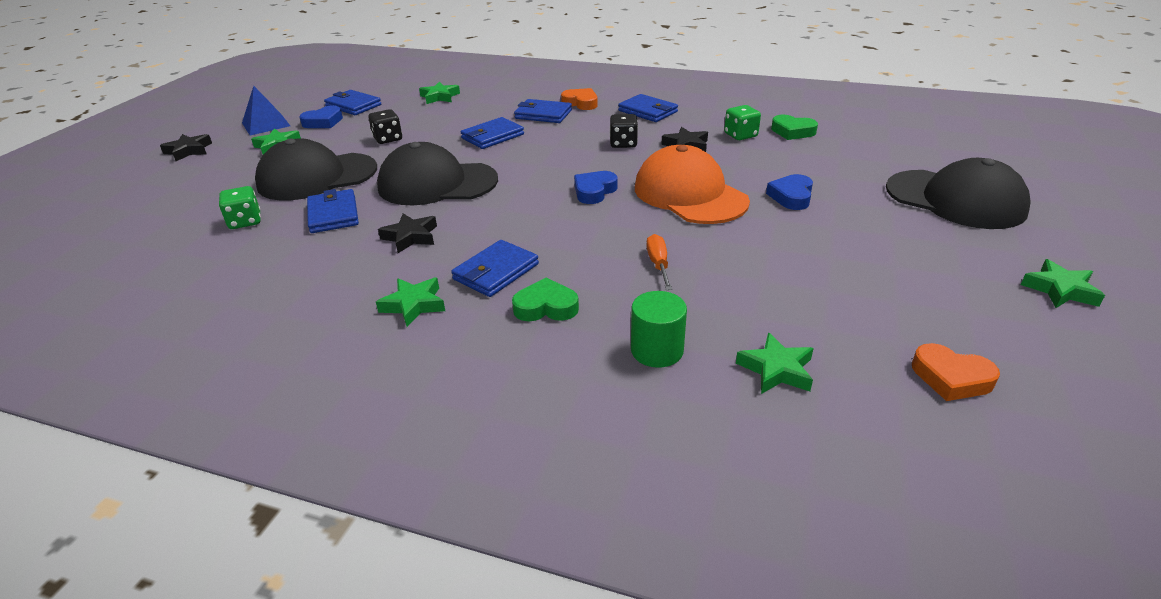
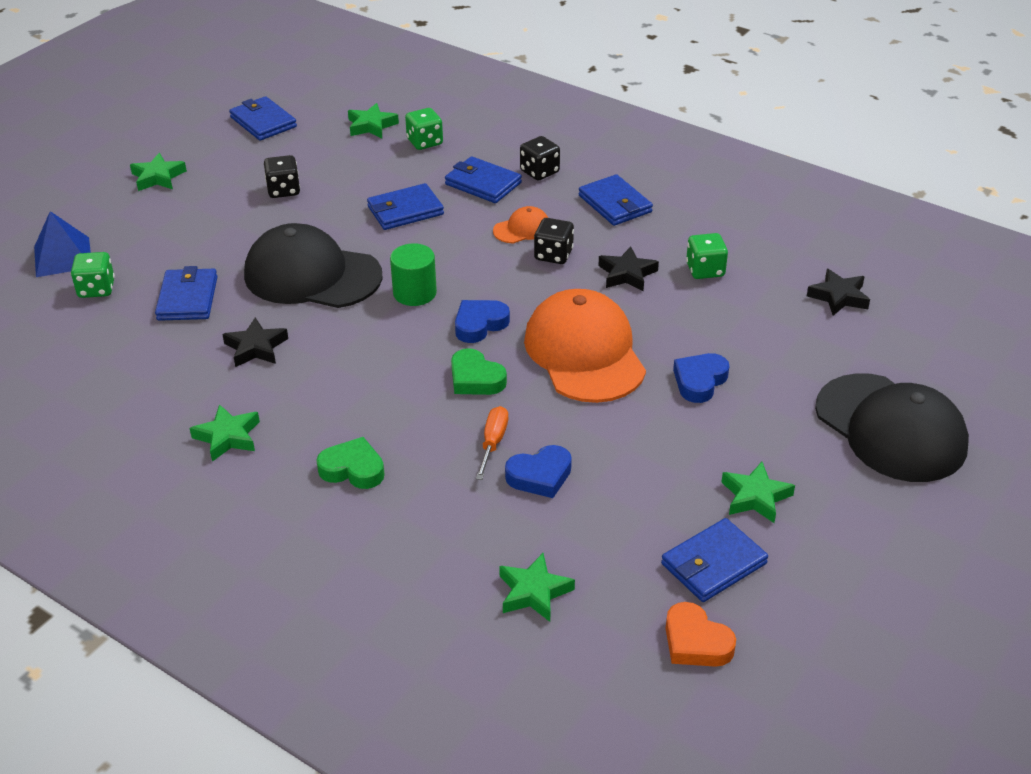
camera: 15 degrees right, 5 degrees up
(189, 151) = (61, 165): black star -> black star (838, 297)
(266, 124) = (154, 136): blue pyramid -> blue pyramid (63, 257)
(317, 177) = (187, 237): black cap -> none
(323, 122) = (220, 145): blue heart -> blue heart (540, 476)
(485, 100) = (425, 142): none -> green dice
(496, 272) = (323, 414): blue wallet -> blue wallet (713, 564)
(581, 103) = (539, 172): orange heart -> black dice
(589, 133) = (522, 229): none -> orange cap
(657, 350) = (433, 544): green cylinder -> green cylinder (414, 293)
(792, 132) = (774, 277): green heart -> green heart (475, 379)
(1060, 290) = (900, 574): green star -> green star (755, 497)

